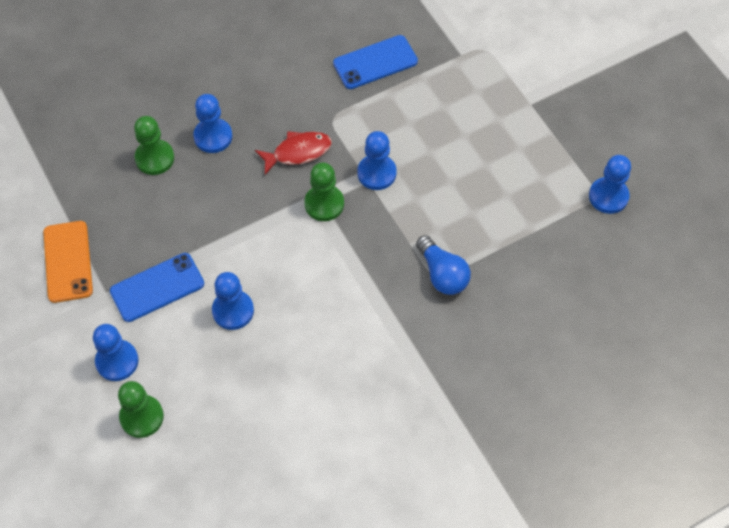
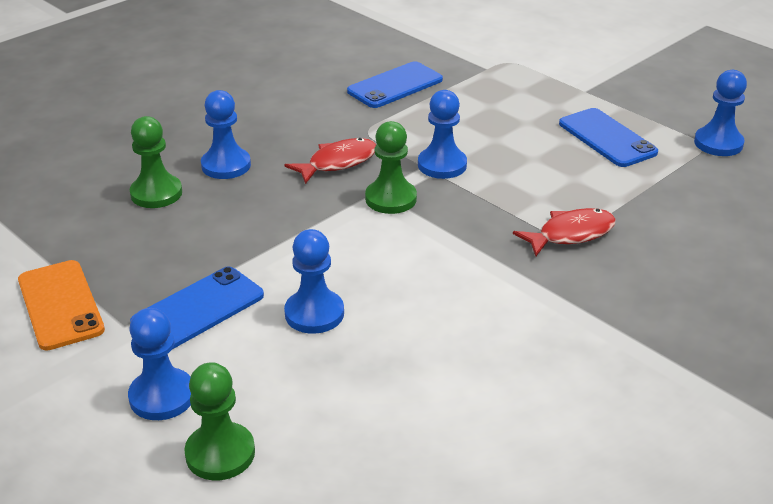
camera: 15 degrees left, 25 degrees down
(442, 274) = (571, 234): blue light bulb -> red fish
(520, 169) = (607, 138): none -> blue phone

